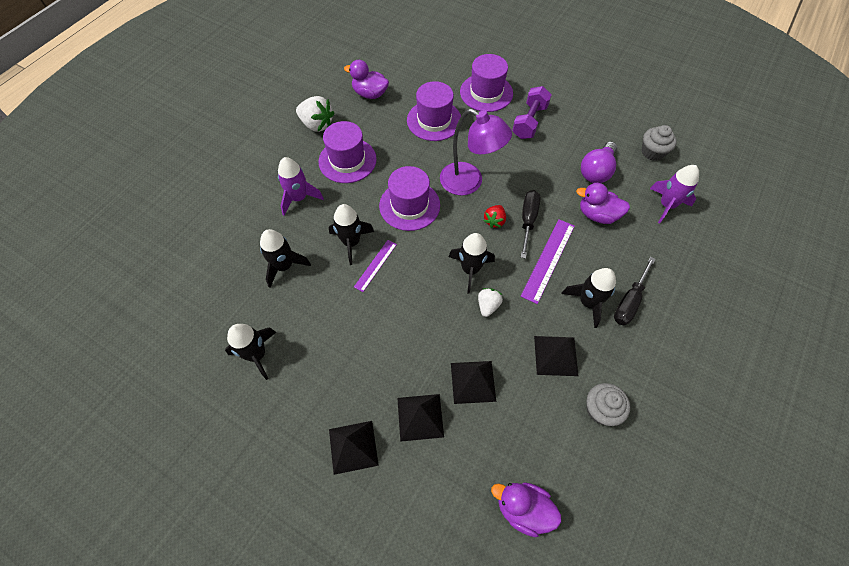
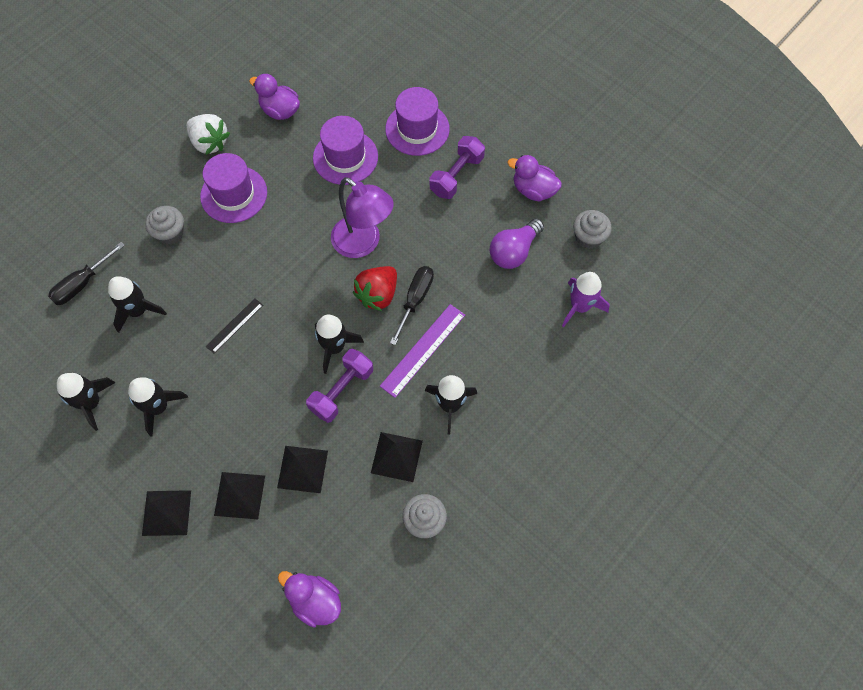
camera: 10 degrees right, 5 degrees up
(299, 198) = (170, 233): purple rocket -> grey cupcake
(351, 242) = (215, 295): black rocket -> black rocket (158, 407)
(375, 265) = (235, 325): purple ruler -> black ruler
(409, 205) = (289, 261): purple hat -> none
(488, 305) = (342, 391): white strawberry -> purple dumbbell
(494, 221) = (378, 294): red strawberry -> red strawberry, size x1.67
(597, 215) = (496, 305): purple duck -> purple duck (533, 190)
(629, 301) = (496, 411): black screwdriver -> black screwdriver (83, 283)

